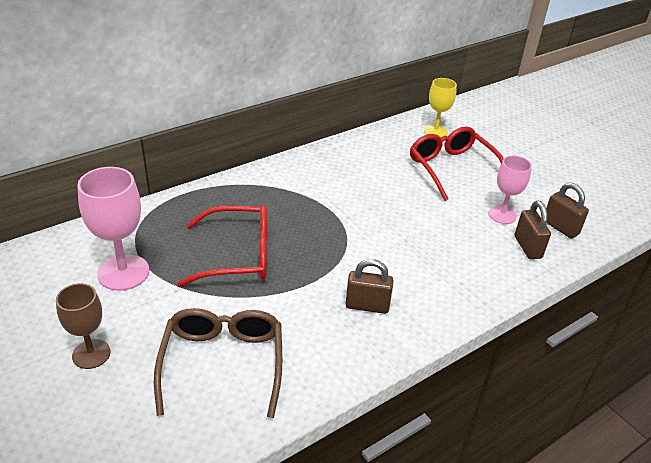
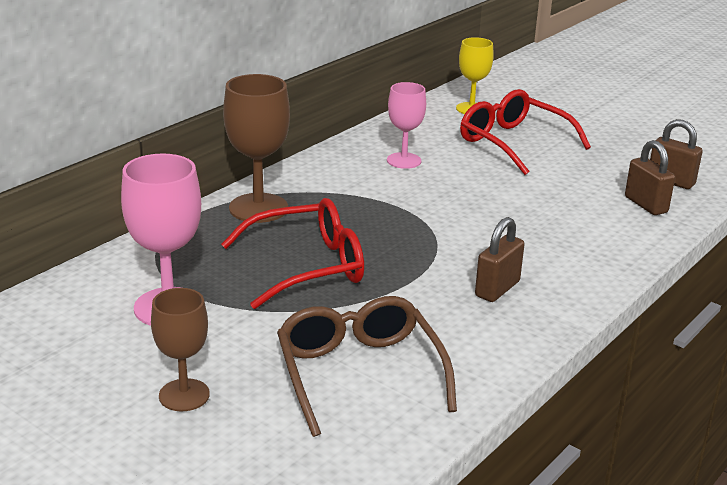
camera: 15 degrees left, 10 degrees down
(232, 195) = (258, 208): none -> brown goblet
(367, 306) = (497, 289): brown padlock -> brown padlock turned 45 degrees counterclockwise
(502, 215) = (599, 179): pink goblet -> pink goblet (404, 161)

